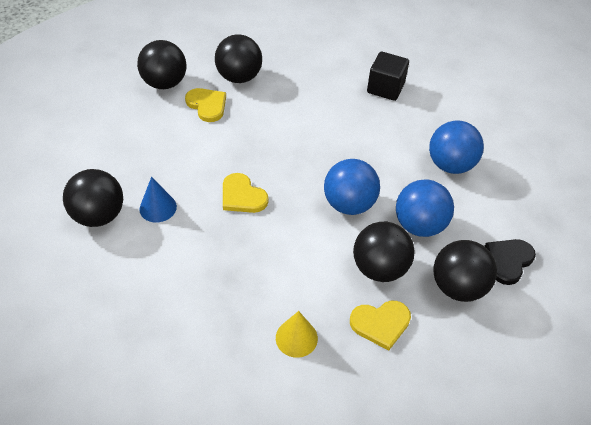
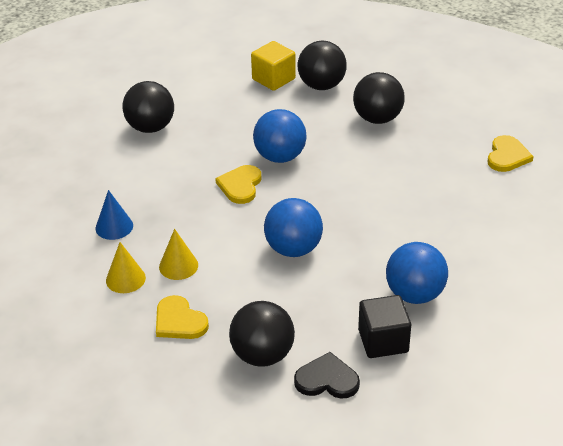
camera: 60 degrees right, 10 degrees down
(123, 104) = (273, 79): none -> yellow cube
(158, 207) = (185, 150): blue cone -> blue cone (114, 227)
(207, 105) = (322, 119): yellow heart -> yellow heart (507, 156)
(310, 289) = (178, 266): none -> yellow cone
(379, 268) = (238, 297): black ball -> none
(385, 88) = (474, 209): black cube -> black cube (383, 341)
(419, 225) = (312, 302): blue ball -> blue ball (280, 157)

